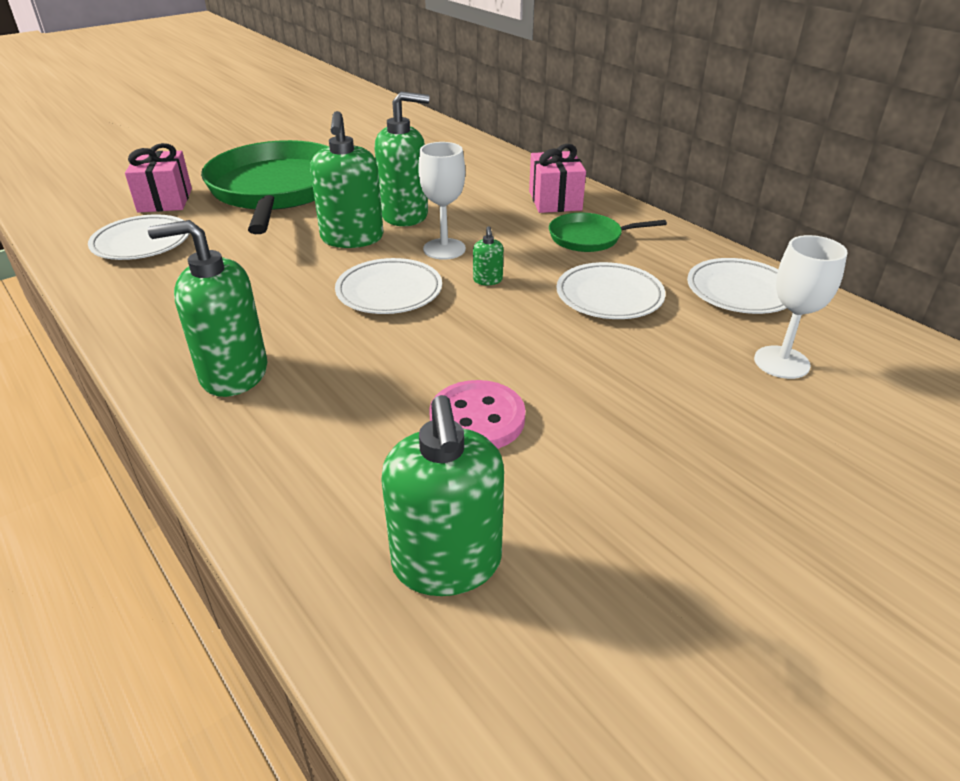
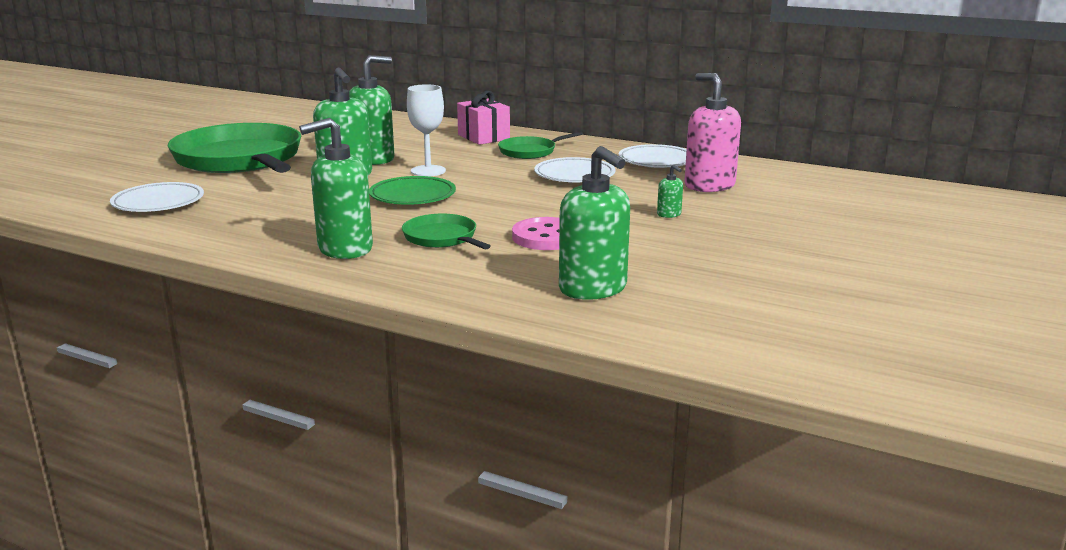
camera: 25 degrees left, 15 degrees down
(165, 200) = (140, 178): pink gift -> none
(353, 383) = (442, 238): none -> green pan
(389, 292) = (412, 196): white plate -> green plate
(488, 280) = (480, 180): green soap dispenser -> green soap dispenser (669, 214)
(781, 362) = (709, 185): white goblet -> pink soap dispenser

